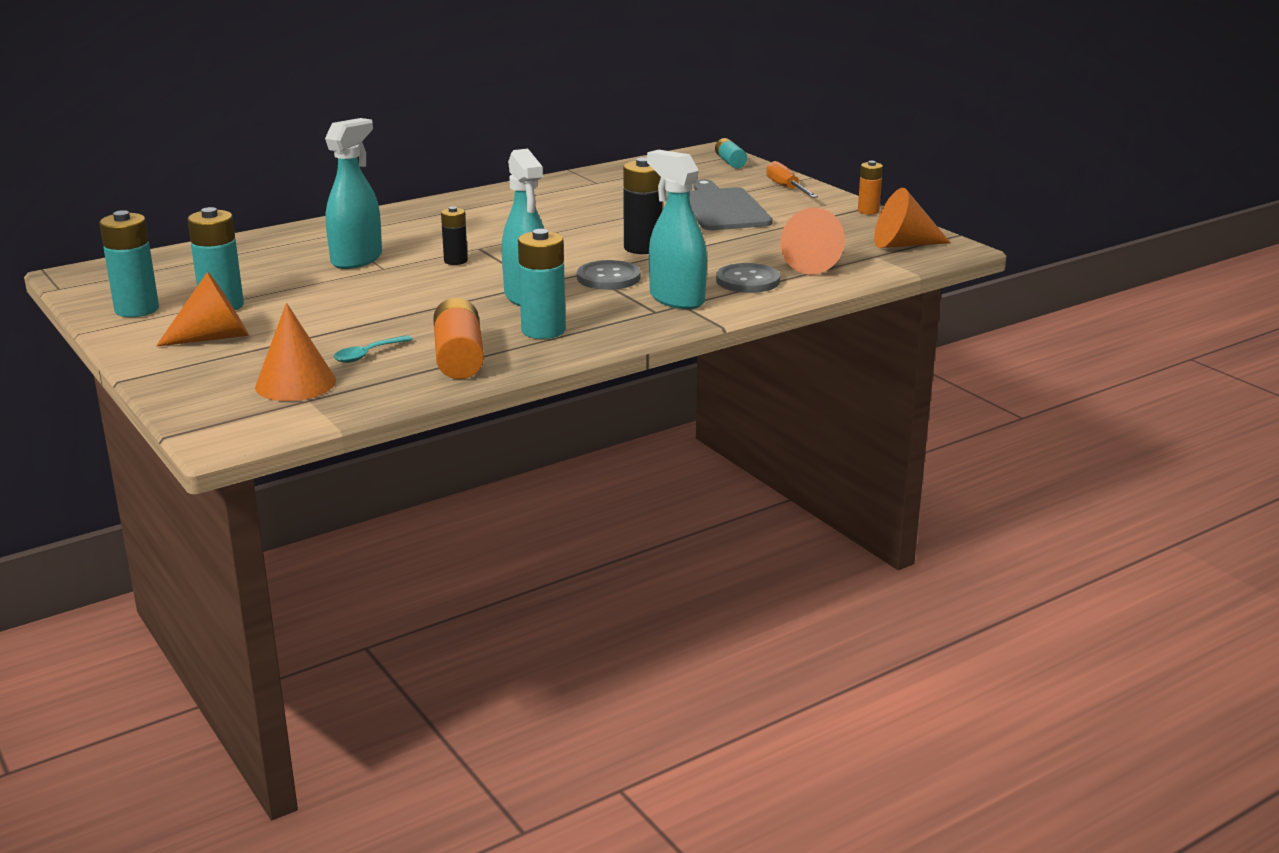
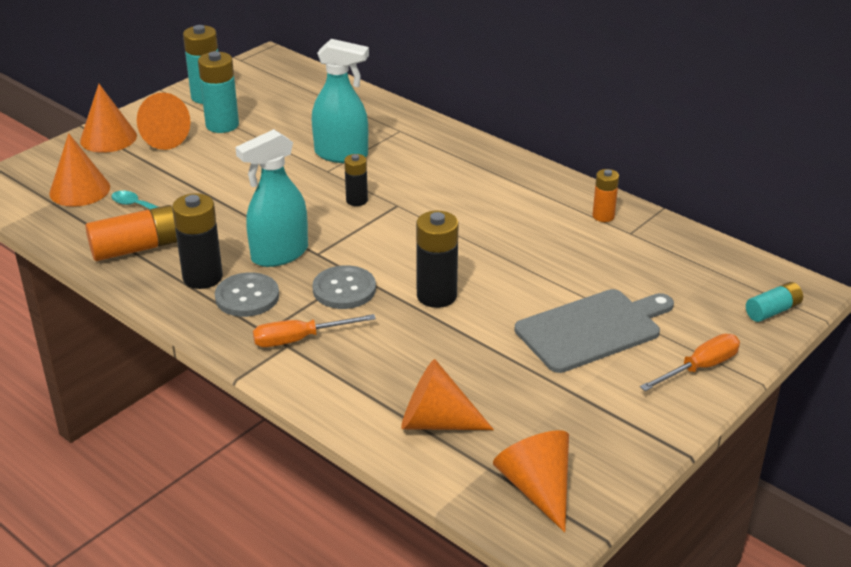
camera: 75 degrees right, 10 degrees up
(177, 365) = (108, 138): none -> orange cone
(543, 331) = (202, 277): turquoise battery -> black battery
(676, 299) = (299, 339): turquoise spray bottle -> orange screwdriver
(748, 281) = (366, 378): grey button -> grey button (247, 297)
(868, 211) = (652, 446): orange battery -> orange battery (603, 216)

